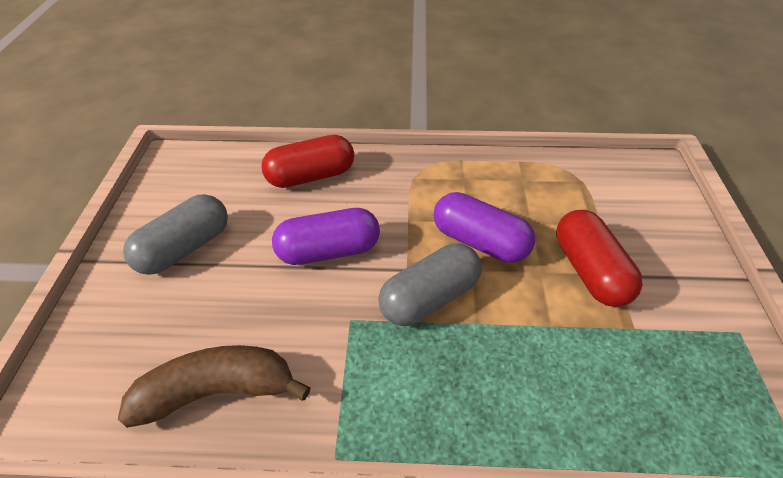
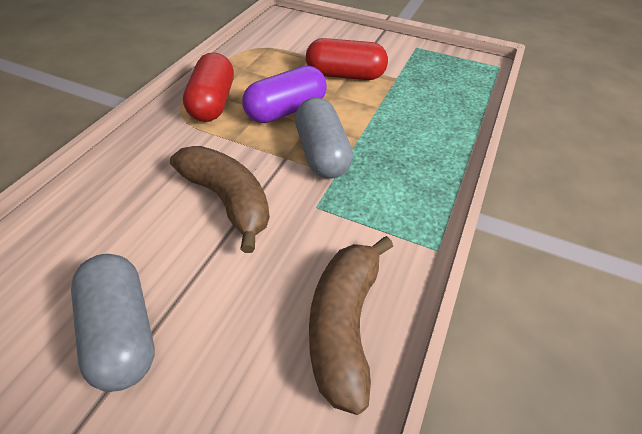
camera: 70 degrees left, 0 degrees up
(311, 176) = (112, 188): red capsule -> red capsule (213, 103)
(329, 250) = (228, 200): purple capsule -> brown banana

